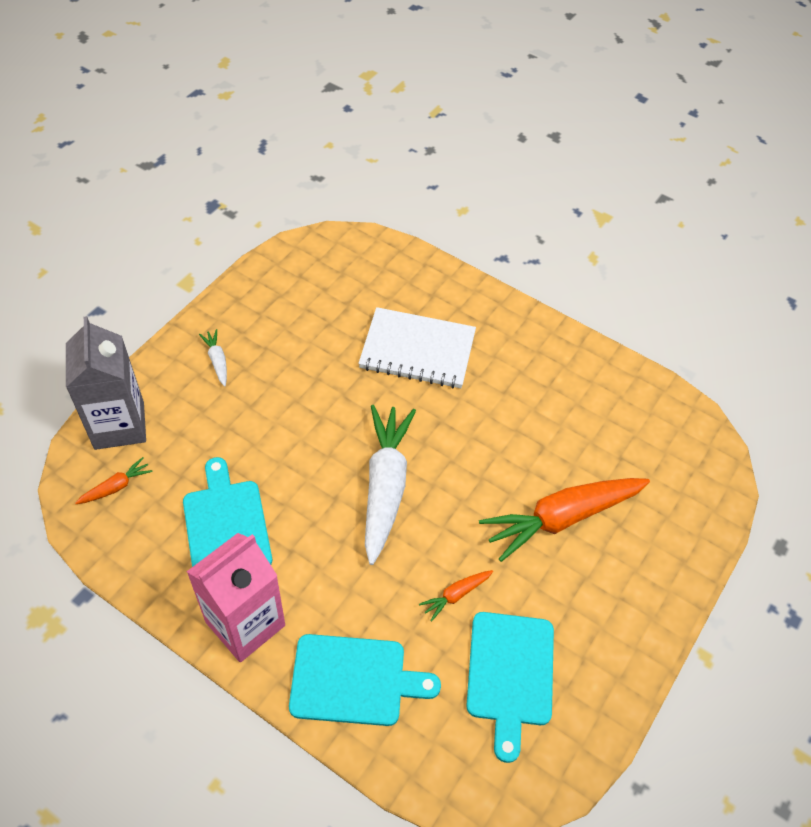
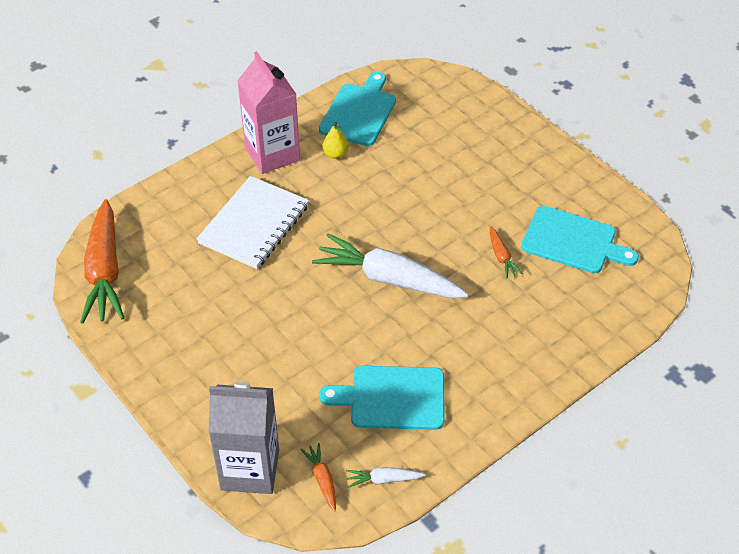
camera: 70 degrees left, 5 degrees down
(217, 361) = (202, 377): white carrot -> white carrot (383, 480)
(245, 623) = (491, 399): pink carton -> pink carton (272, 154)
(354, 680) = (557, 335): turquoise cutting board -> turquoise cutting board (359, 112)
(546, 395) = (336, 154): none -> yellow pear
(561, 518) = (454, 177): orange carrot -> orange carrot (105, 271)

